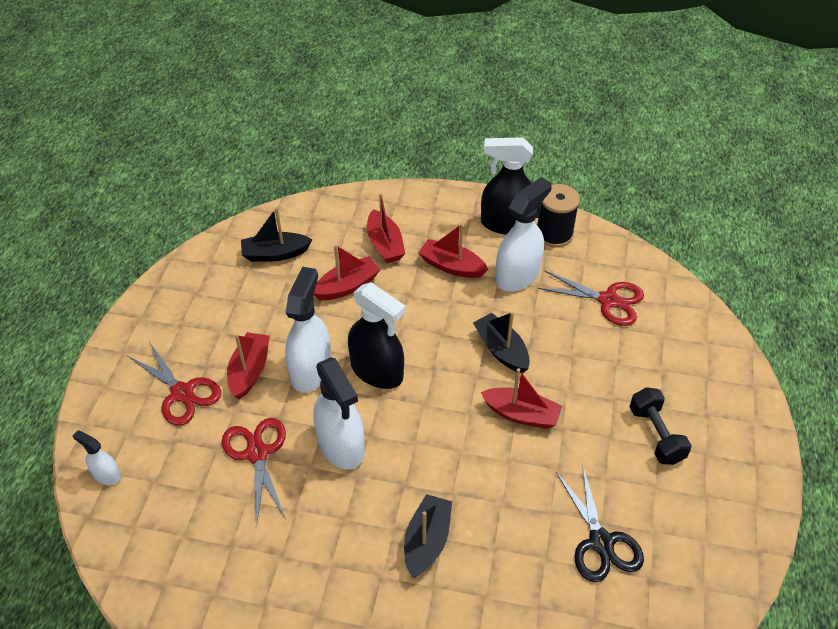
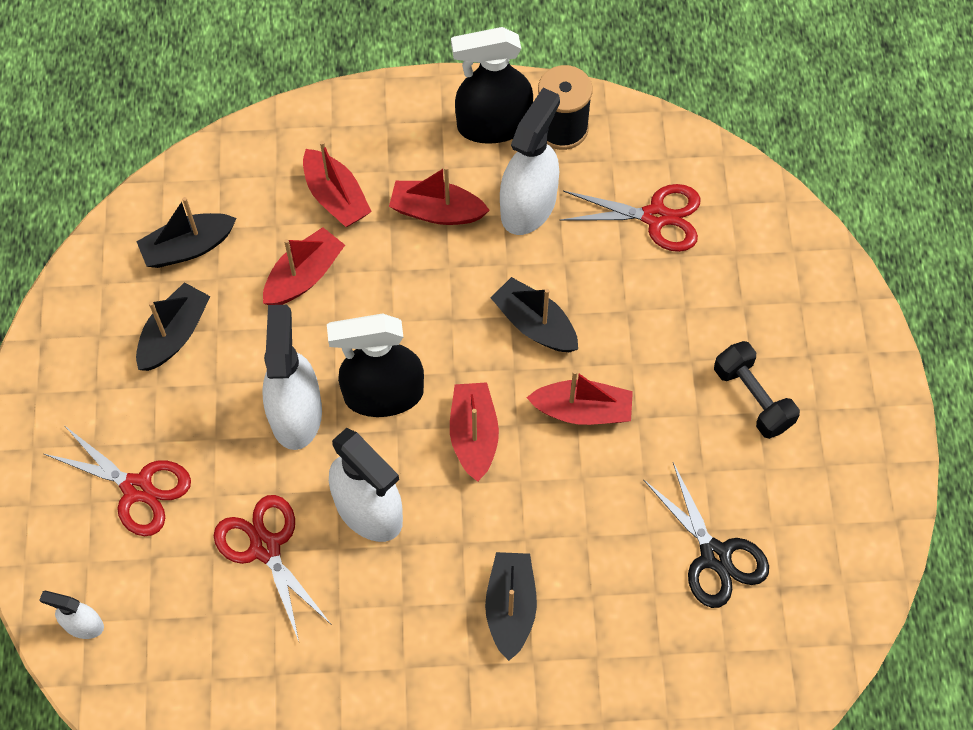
camera: 15 degrees left, 15 degrees up
(246, 303) = (174, 334): none -> black boat
(250, 371) = (215, 435): red boat -> red boat (474, 435)
(377, 371) = (383, 394): black spray bottle -> black spray bottle turned 150 degrees clockwise

